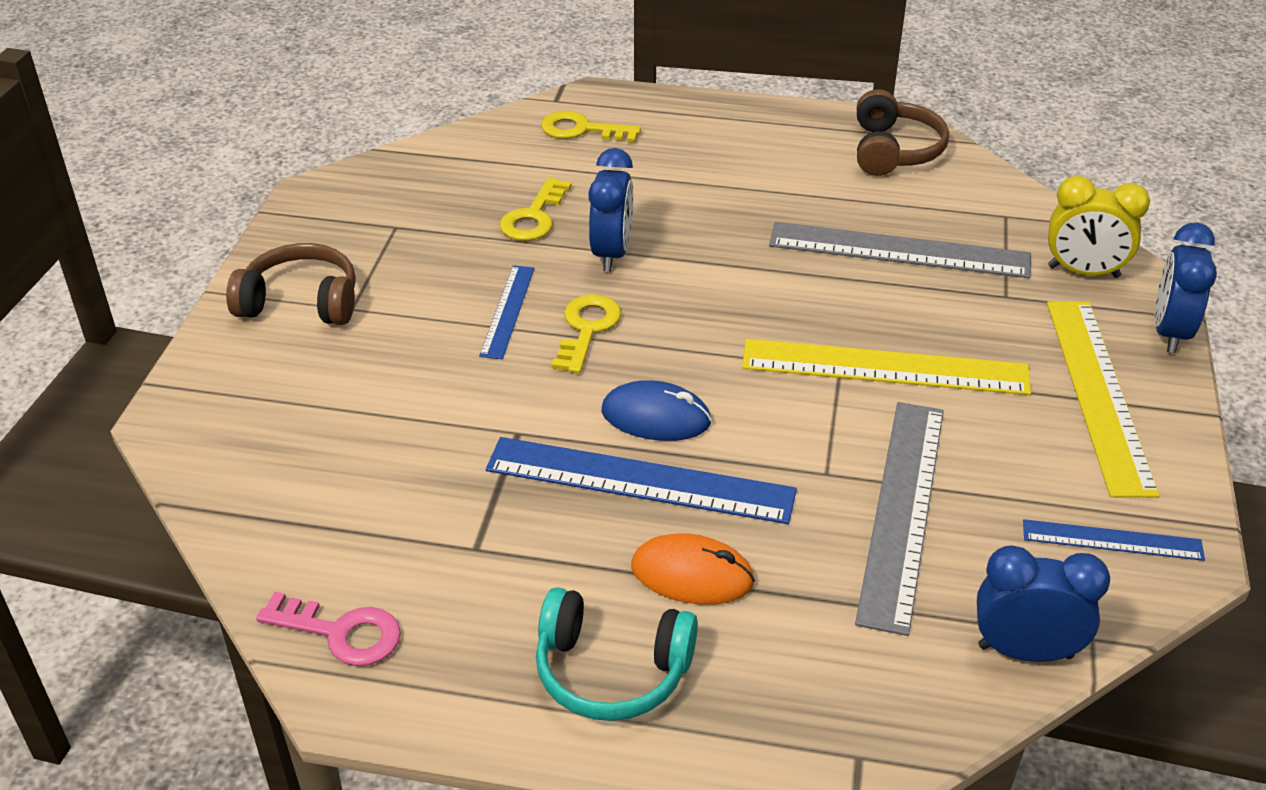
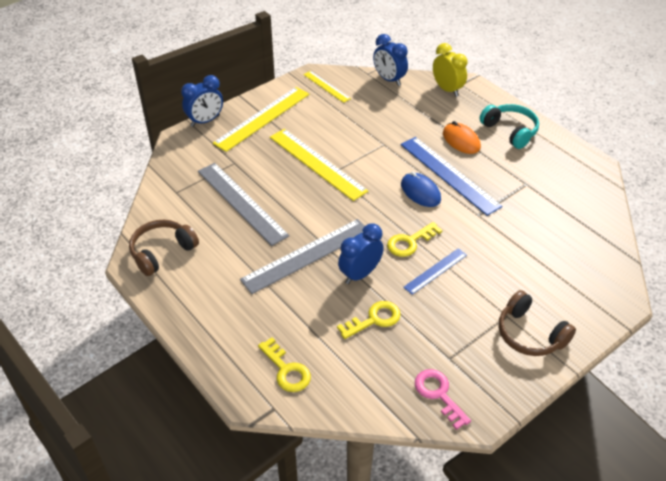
camera: 140 degrees left, 5 degrees up
(342, 633) = (589, 182): pink key -> pink key (438, 394)
(902, 510) = (375, 123): grey ruler -> grey ruler (307, 255)
(1083, 272) = (192, 154): yellow clock -> yellow clock (447, 89)
(1112, 540) = (326, 86): blue ruler -> yellow ruler

